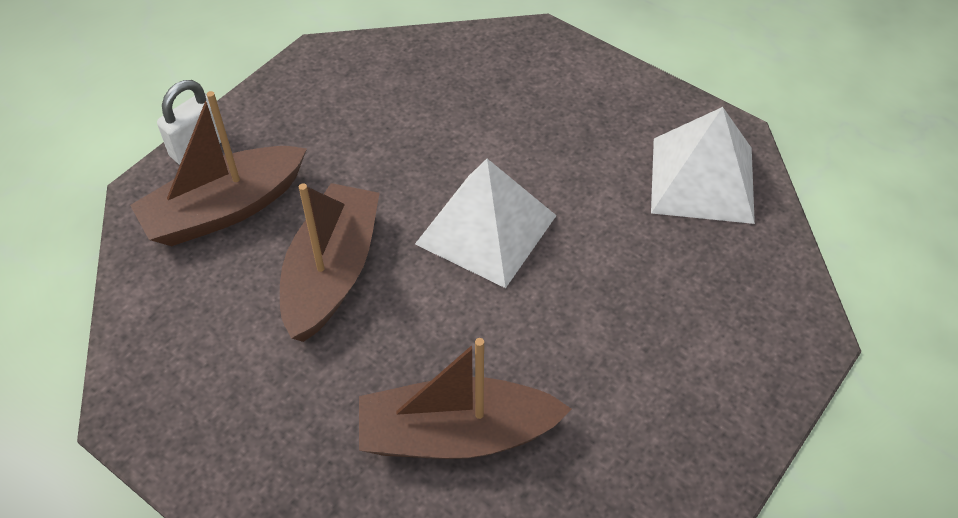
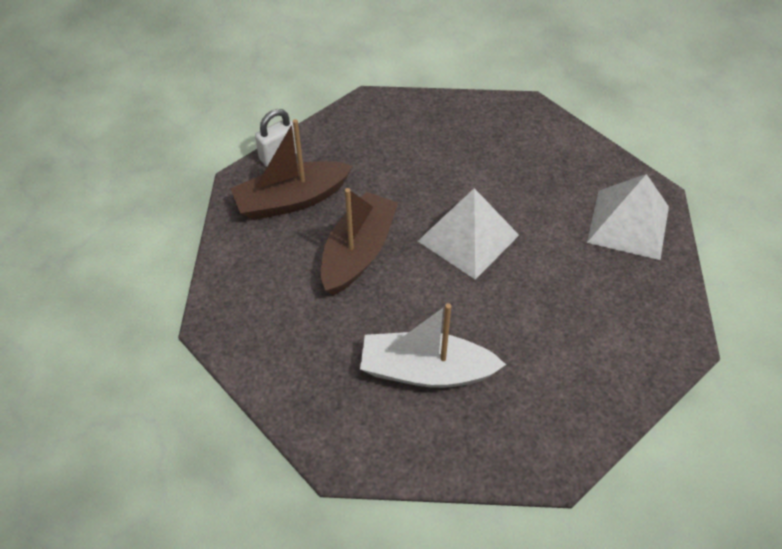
camera: 10 degrees right, 0 degrees up
(457, 434) = (426, 371): brown boat -> white boat

